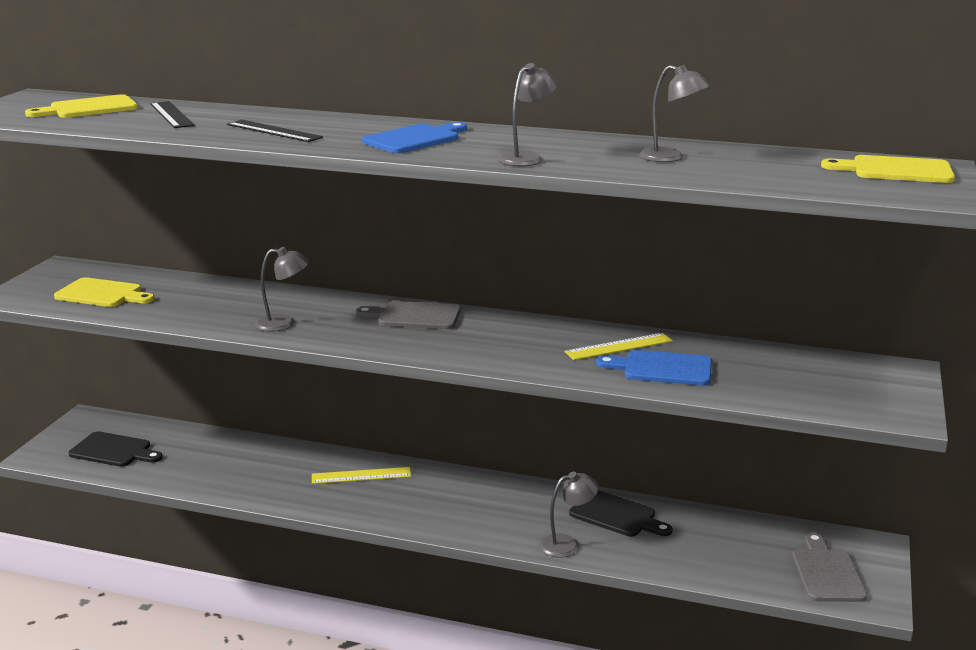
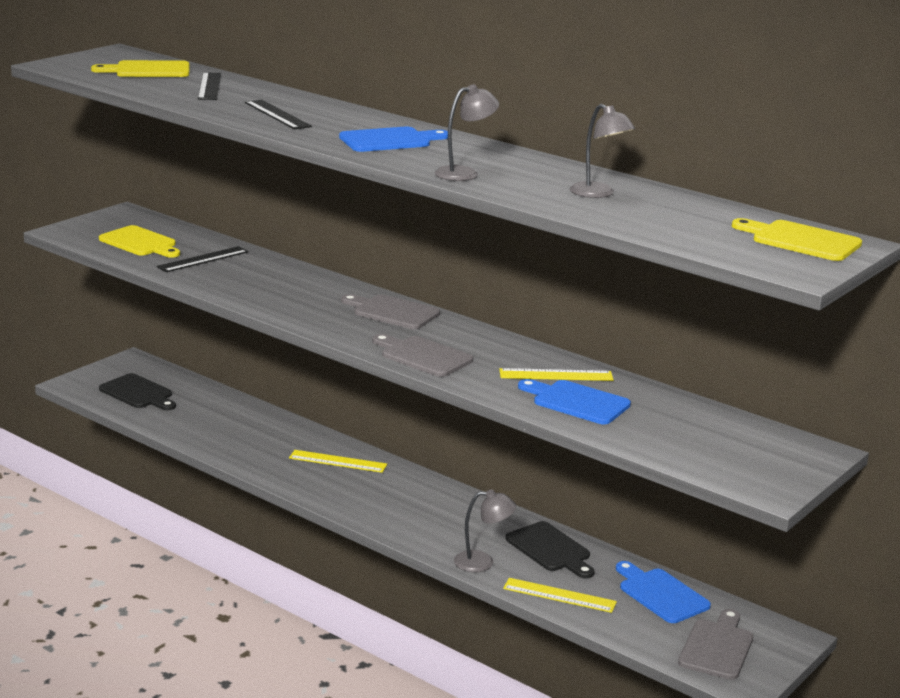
camera: 20 degrees right, 0 degrees up
(182, 299) = (203, 259): none -> black ruler
(283, 323) = (271, 296): grey lamp -> none
(483, 353) = (423, 356): none -> grey cutting board
(658, 559) = (559, 595): none -> yellow ruler
(741, 534) = (661, 594): none -> blue cutting board

